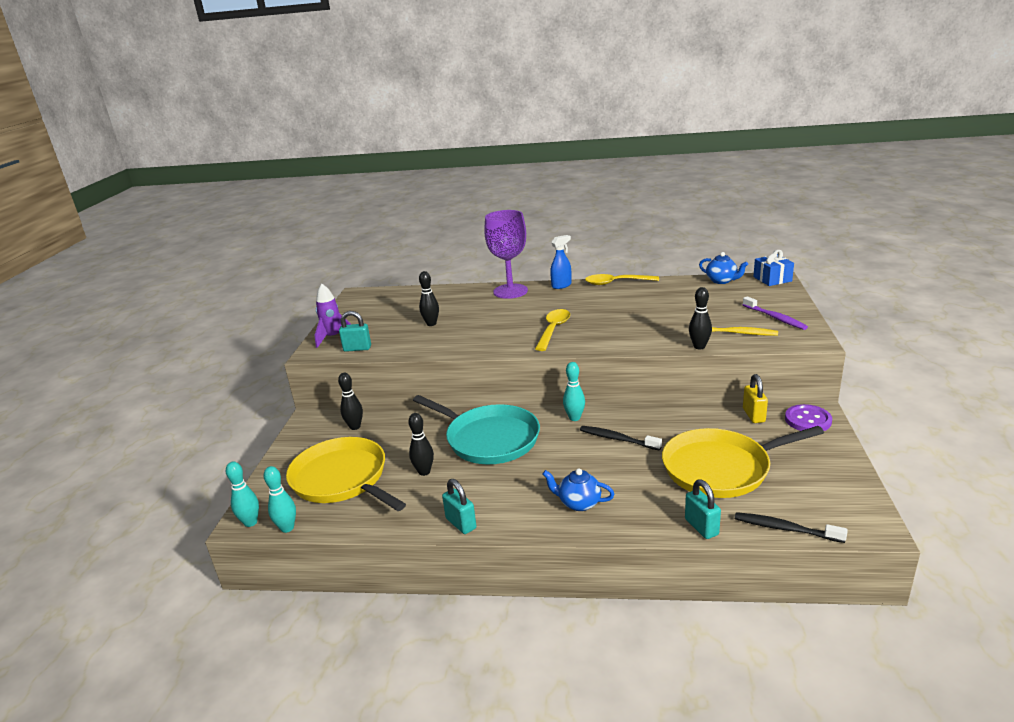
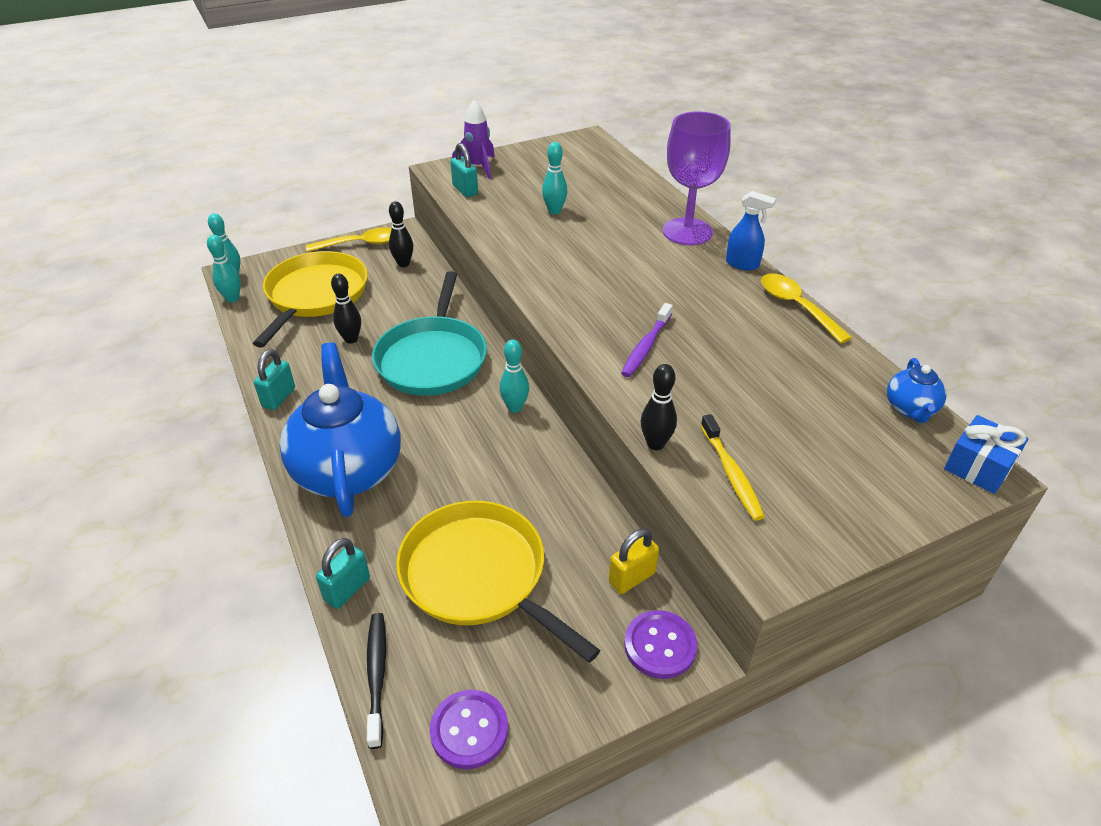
camera: 55 degrees right, 15 degrees up
(431, 324) = (554, 211): black bowling pin -> turquoise bowling pin
(553, 330) = (607, 301): yellow spoon -> yellow spoon (361, 244)
(579, 503) = (348, 470): blue teapot -> blue teapot, size x2.22
(618, 439) = (491, 459): black toothbrush -> none
(775, 318) = (821, 504): purple toothbrush -> purple toothbrush (646, 346)
(843, 500) = (469, 730): none -> purple button

